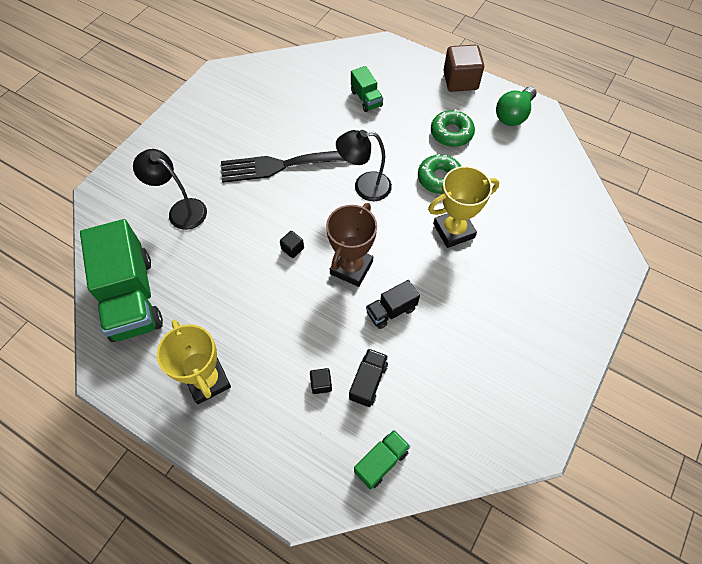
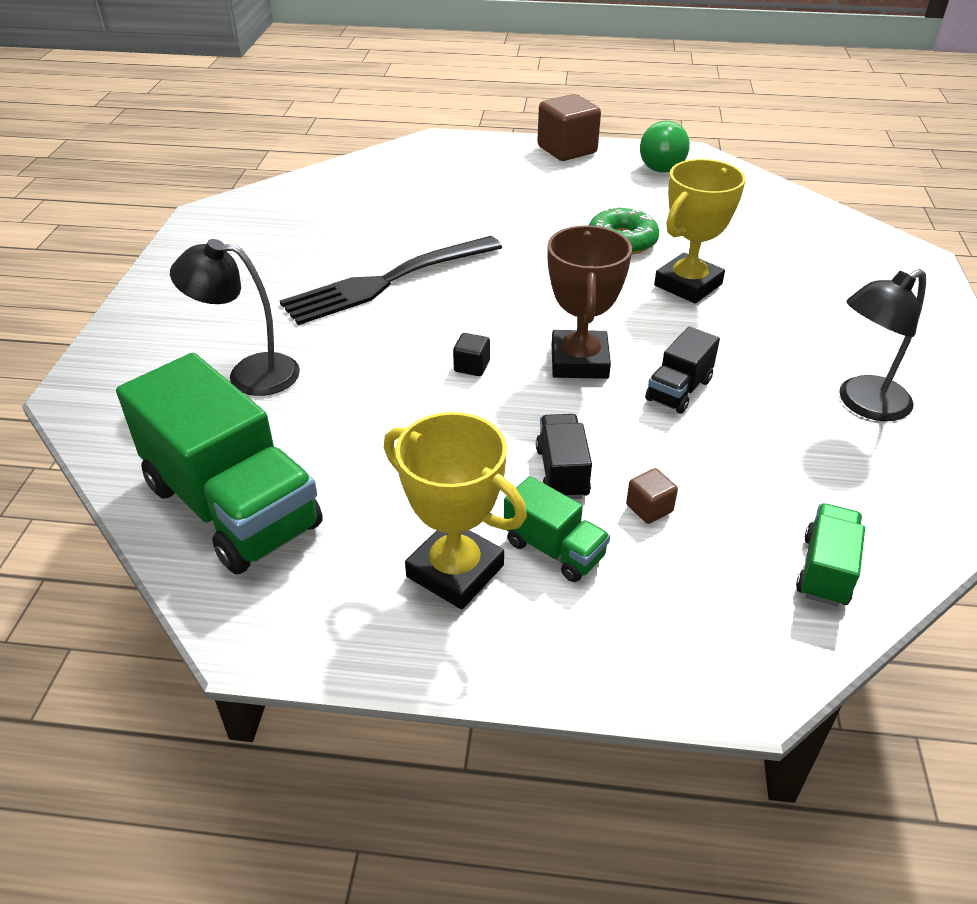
camera: 25 degrees left, 20 degrees down
(321, 384) = (649, 508): black cube -> brown cube
(364, 187) = (525, 274): black lamp -> black lamp (863, 404)
(366, 99) = (454, 191): green truck -> green truck (554, 549)
(368, 382) = (718, 480): black truck -> black truck (562, 472)
(451, 133) = (598, 197): green donut -> none

